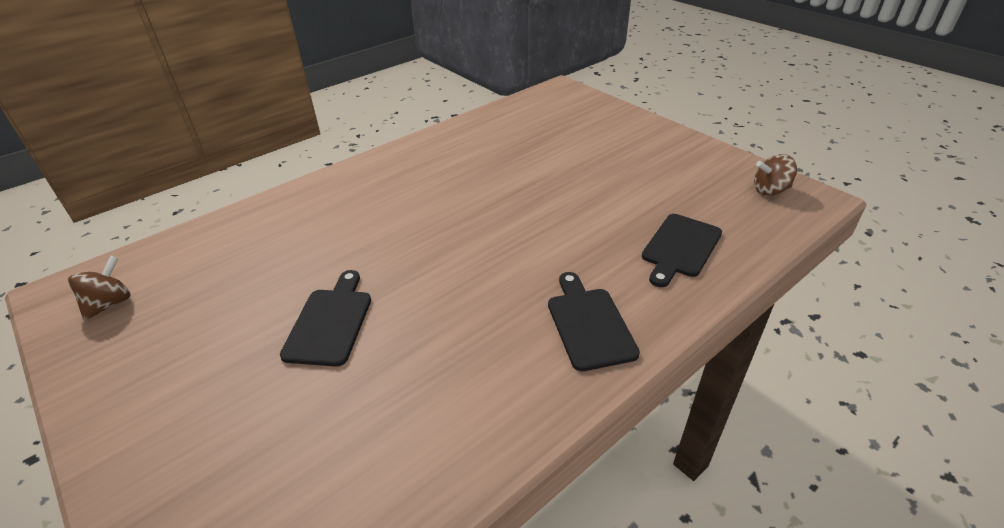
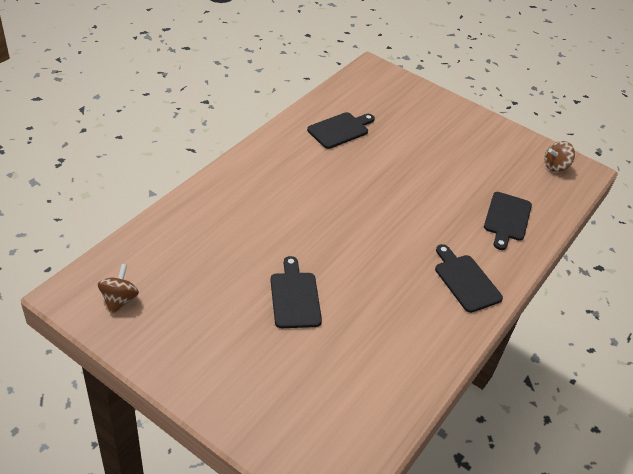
camera: 20 degrees left, 5 degrees up
(493, 142) = (340, 130): none -> black cutting board

